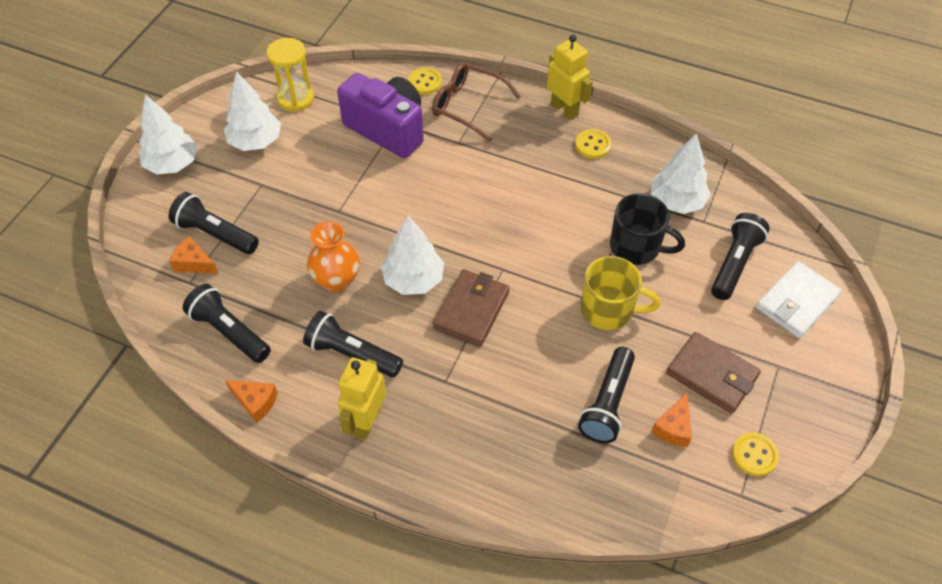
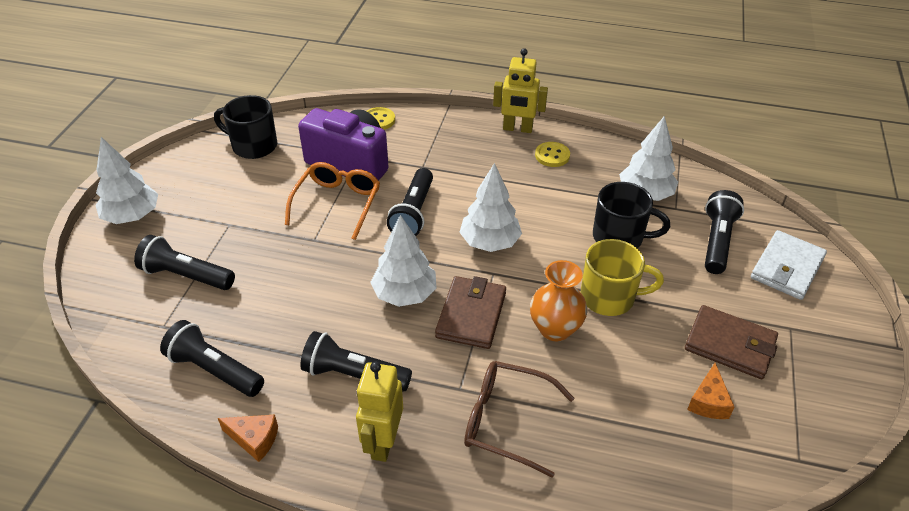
camera: 10 degrees left, 10 degrees down
(194, 263) = (166, 306): orange cheese -> none
(256, 141) = (218, 187): white tree -> white tree (490, 242)
(296, 99) = (253, 146): yellow hourglass -> black mug
(337, 280) = (324, 304): orange vase -> orange vase (555, 329)
(367, 174) = (337, 203): none -> orange glasses
(467, 106) = (424, 135): brown glasses -> brown glasses (506, 421)
(565, 109) = (517, 129): yellow robot -> yellow robot turned 150 degrees clockwise
(607, 403) = (634, 387): black flashlight -> black flashlight (413, 213)
(754, 455) = (798, 417): yellow button -> none

